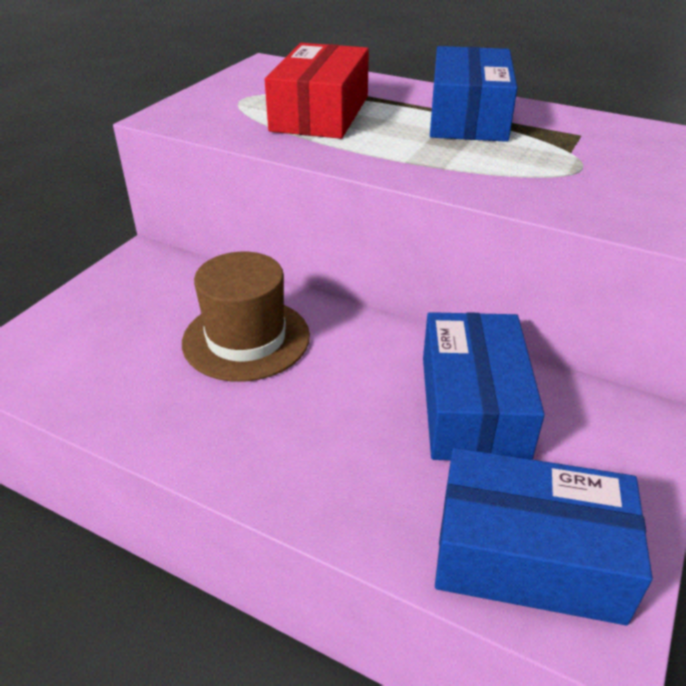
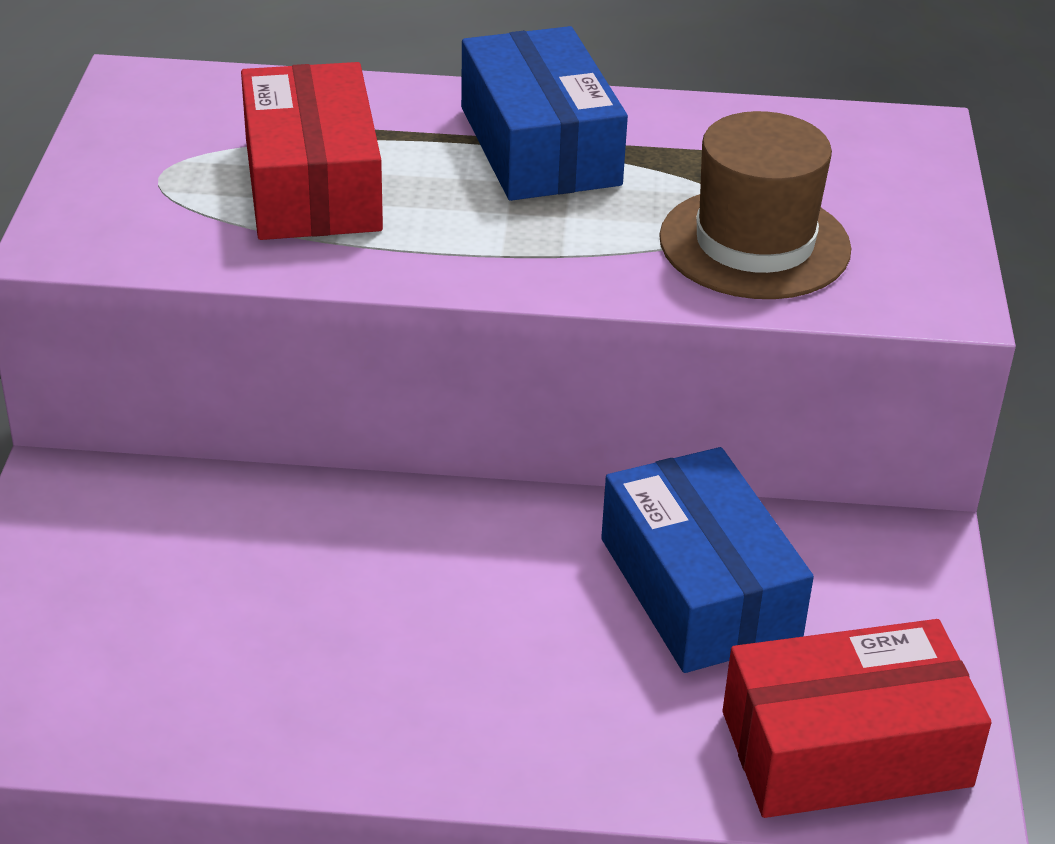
camera: 25 degrees left, 0 degrees up
(246, 339) = (333, 579): brown hat -> brown hat (754, 244)
(529, 555) = (846, 748): blue box -> red box

